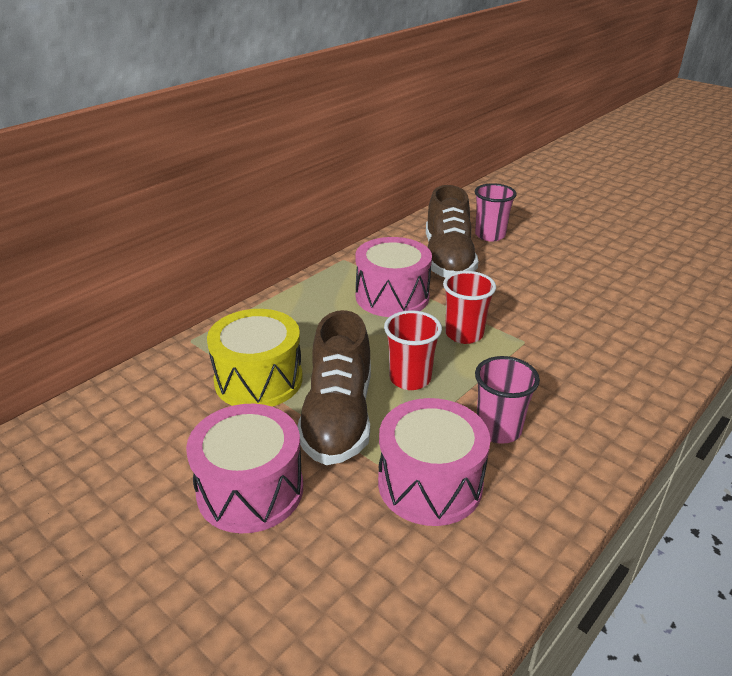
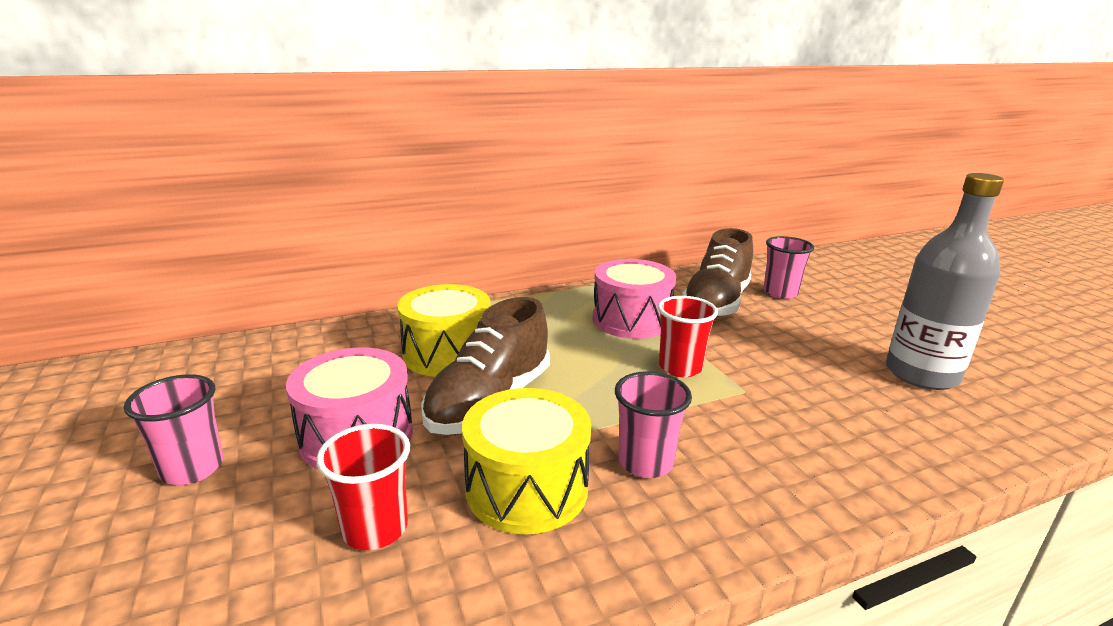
camera: 25 degrees right, 10 degrees down
(123, 578) = (192, 468): none -> pink cup
(410, 379) = (589, 390): red cup -> red cup (375, 529)
(430, 483) = (527, 488): pink drum -> yellow drum
(630, 289) = (921, 374): none -> grey bottle

